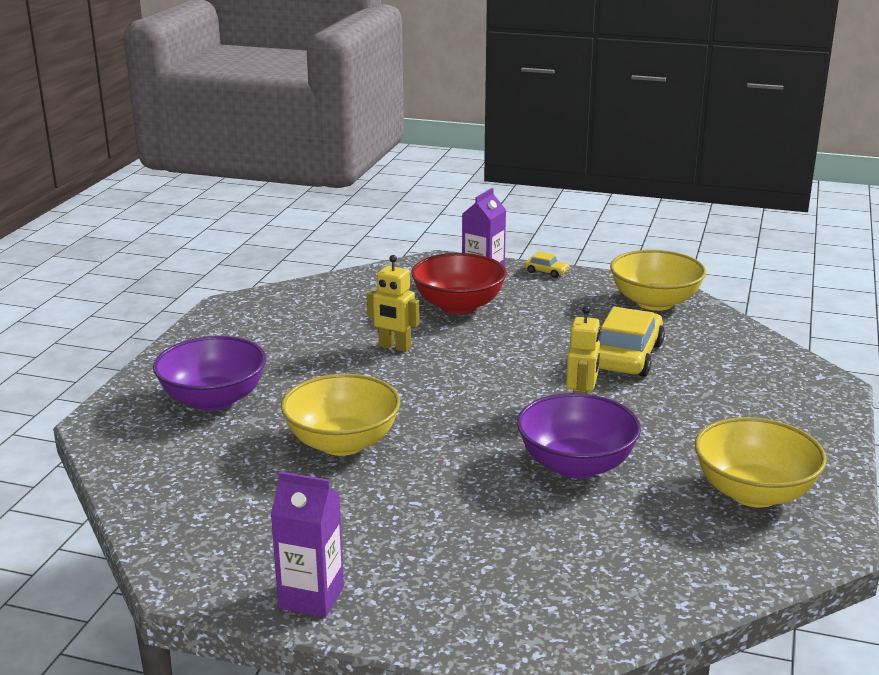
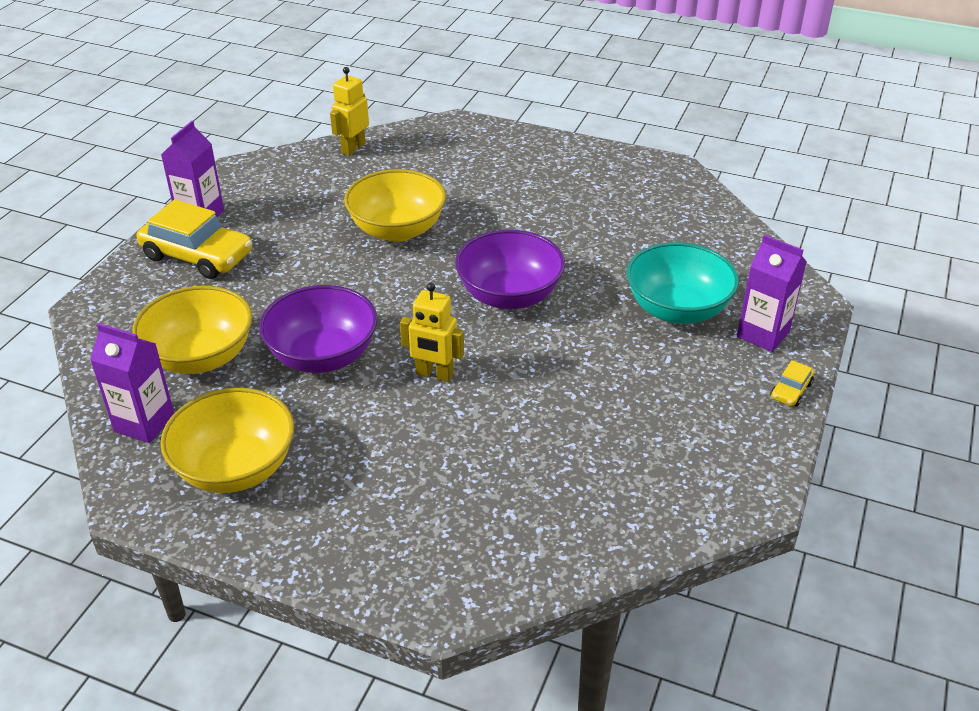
camera: 95 degrees right, 15 degrees up
(213, 400) = (483, 169): purple bowl -> purple bowl (509, 296)
(394, 347) = (575, 262): yellow robot -> yellow robot (353, 148)
(458, 306) = (677, 309): red bowl -> turquoise bowl
(627, 356) = (541, 427): yellow car -> yellow car (197, 255)
(655, 302) = (698, 480): yellow bowl -> yellow bowl (200, 357)
(724, 561) = (144, 423): none -> purple carton

